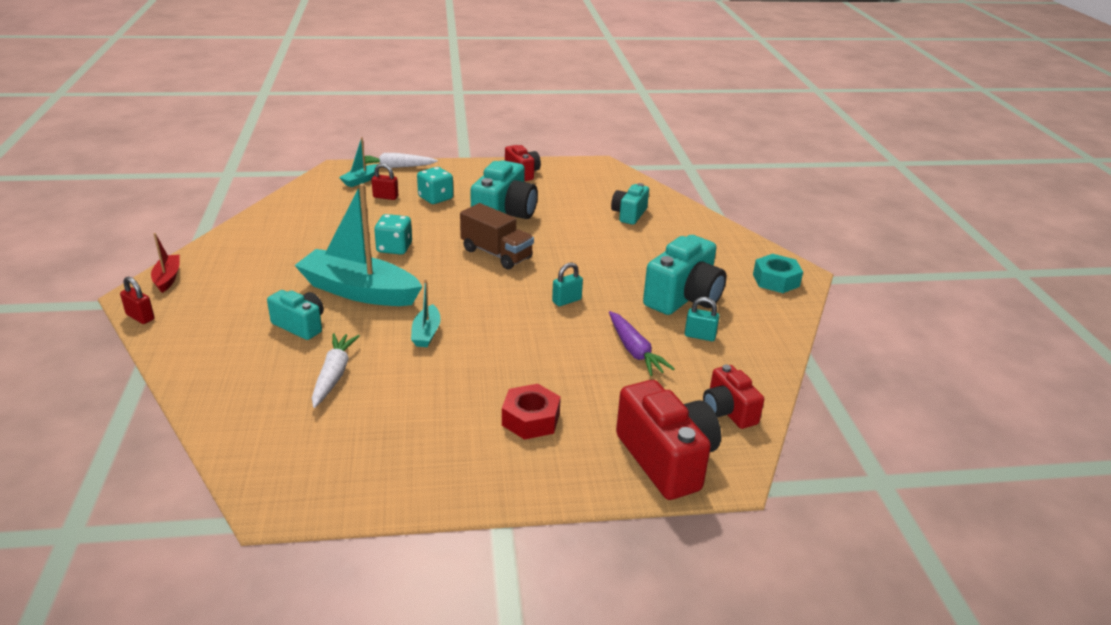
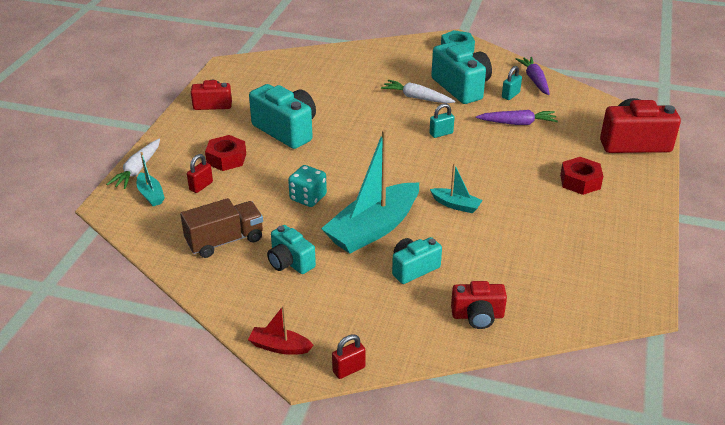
camera: 65 degrees left, 5 degrees up
(334, 375) = (495, 260): white carrot -> white carrot (417, 98)
(435, 198) = (226, 159): turquoise dice -> red nut
(496, 254) = (352, 148): brown truck -> brown truck (225, 241)
(566, 301) = (441, 133): turquoise padlock -> turquoise padlock turned 75 degrees clockwise
(629, 214) = (327, 75): turquoise camera -> turquoise camera (290, 262)
(728, 411) = (594, 109): red camera -> red camera (477, 316)
(758, 349) = (534, 80): none -> purple carrot

